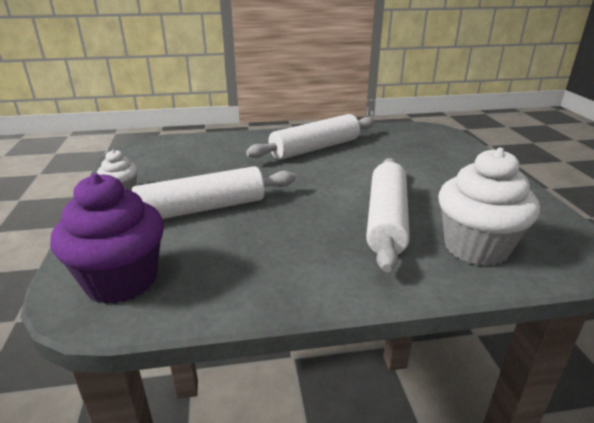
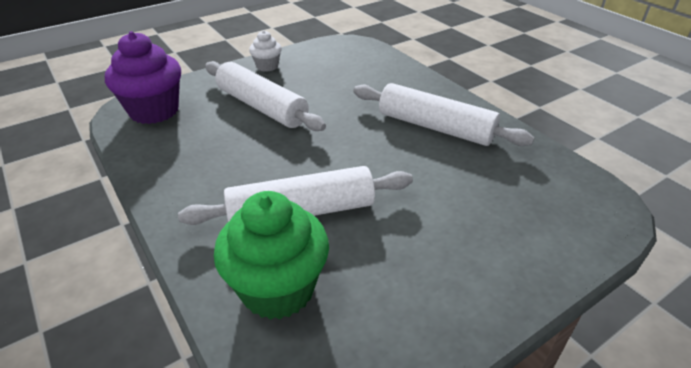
camera: 65 degrees right, 10 degrees up
(476, 247) = (278, 289): white cupcake -> green cupcake

